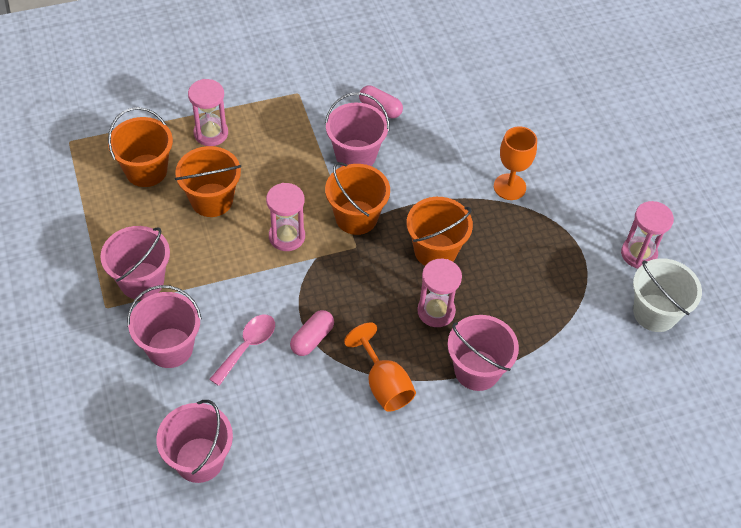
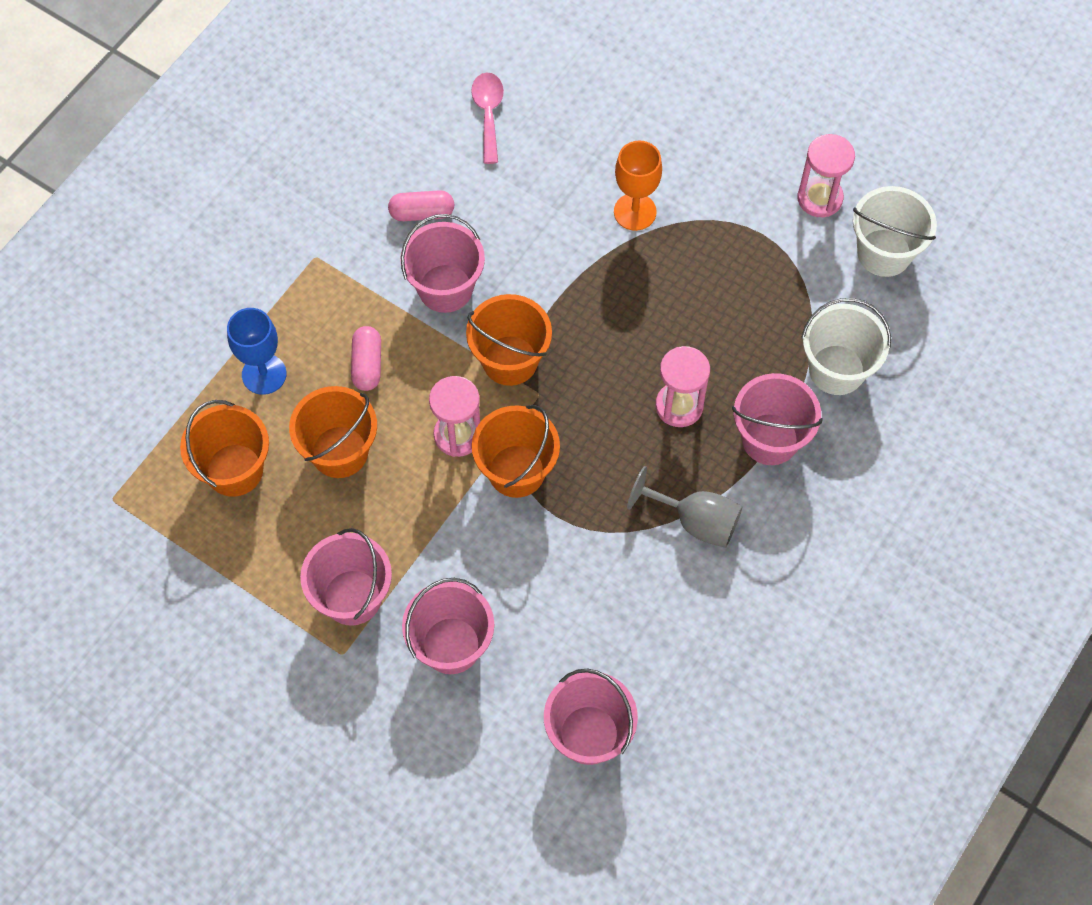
camera: 35 degrees left, 10 degrees up
(211, 133) = (264, 374): pink hourglass -> blue goblet
(247, 346) = (528, 584): pink spoon -> pink spoon (488, 113)
(312, 339) = (584, 527): pink capsule -> pink capsule (367, 365)
(384, 384) = (695, 521): orange goblet -> grey goblet
(435, 250) = (622, 339): orange bucket -> orange bucket (516, 471)
(559, 360) = (836, 370): none -> white bucket

